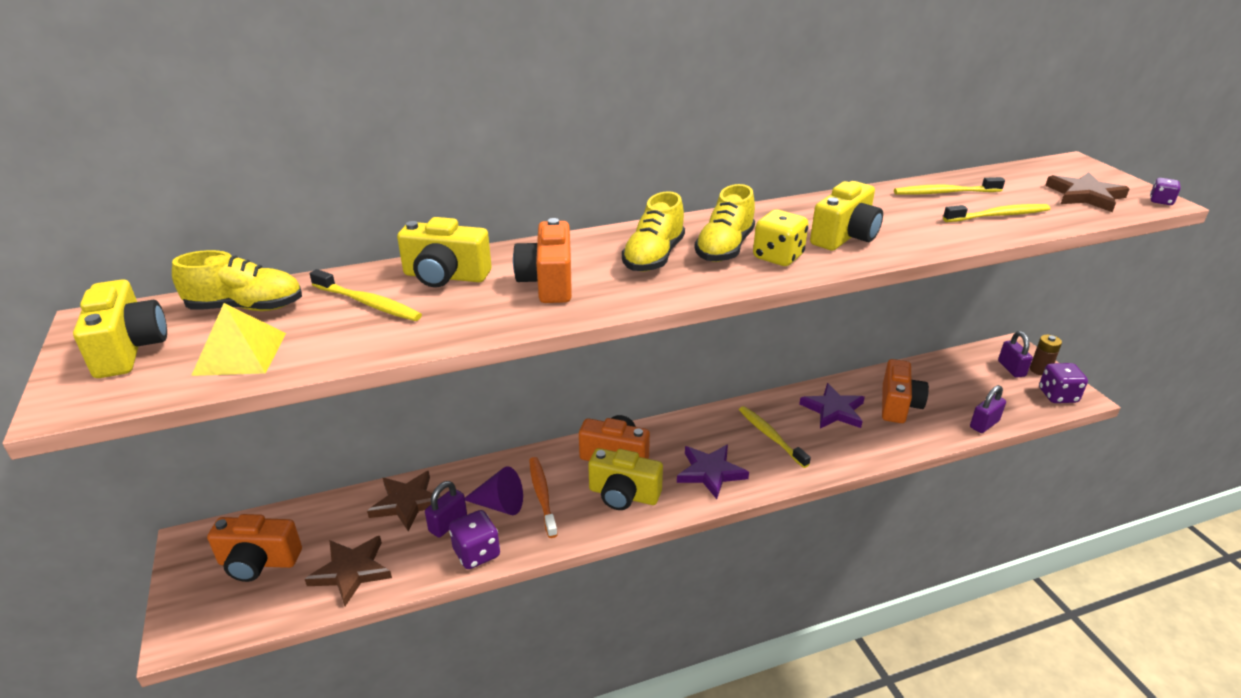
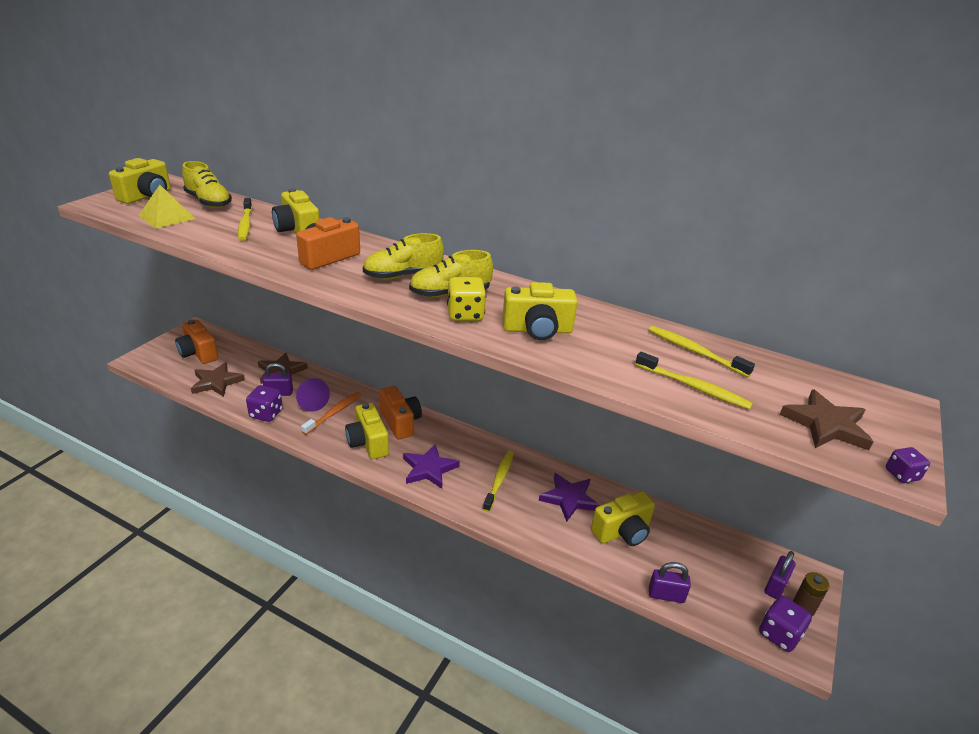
camera: 45 degrees right, 0 degrees up
(898, 405) = (622, 532): orange camera -> yellow camera

